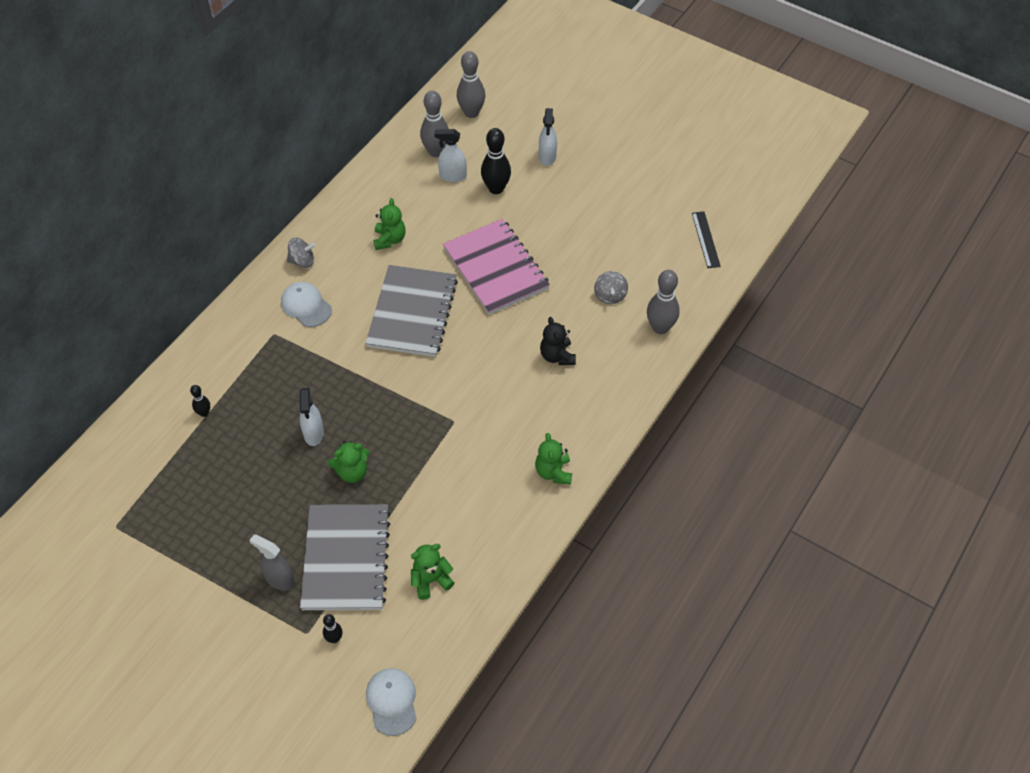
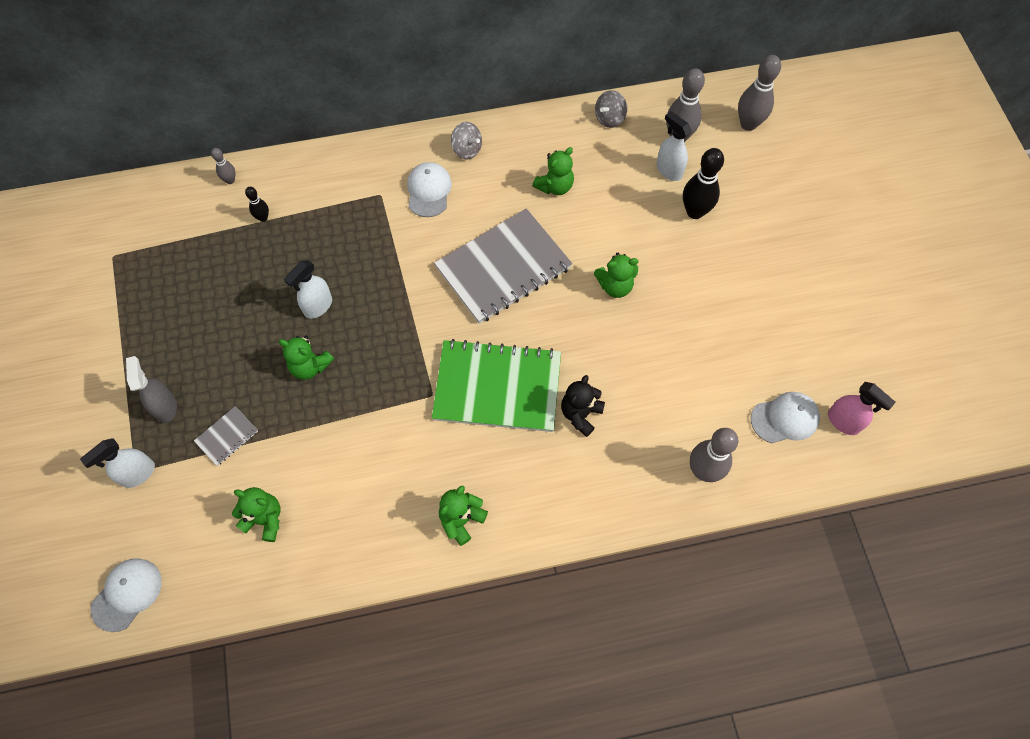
camera: 45 degrees right, 10 degrees up
(147, 409) = (230, 180): none -> grey bowling pin
(334, 638) = (147, 496): black bowling pin -> none
(346, 559) = (227, 436): grey notebook -> grey notebook, size x0.42
(490, 383) = (497, 387): none -> green notebook
(495, 268) = (615, 286): pink notebook -> green teddy bear
(547, 157) = (774, 218): white spray bottle -> white spray bottle (138, 474)
(610, 295) = (689, 398): grey spinning top -> grey spinning top (609, 118)
(673, 263) = (785, 418): none -> white cap
(706, 239) = (843, 422): black ruler -> pink spray bottle

